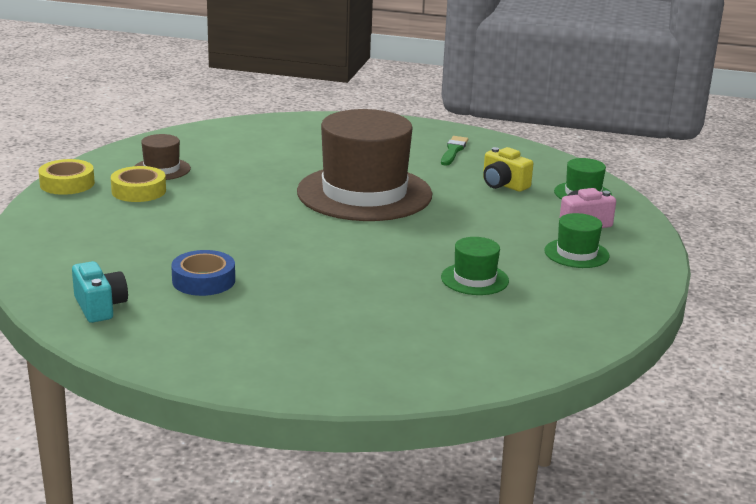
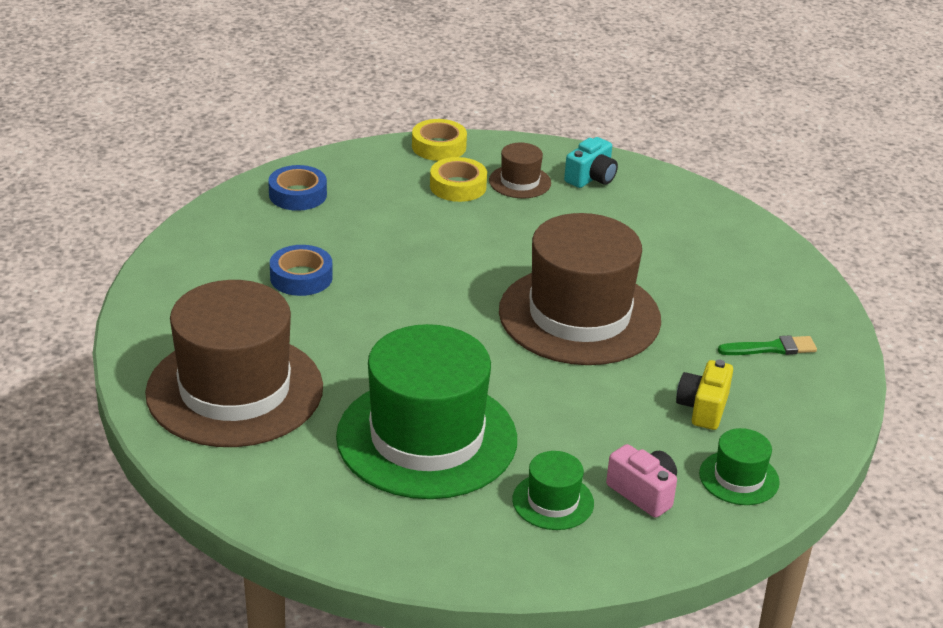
camera: 65 degrees right, 10 degrees up
(65, 254) = (298, 195): none -> blue tape
(100, 307) = (217, 242): turquoise camera -> turquoise camera (591, 178)
(349, 344) = (234, 390): none -> brown hat
(474, 279) = (426, 438): green hat -> green hat, size x2.31

